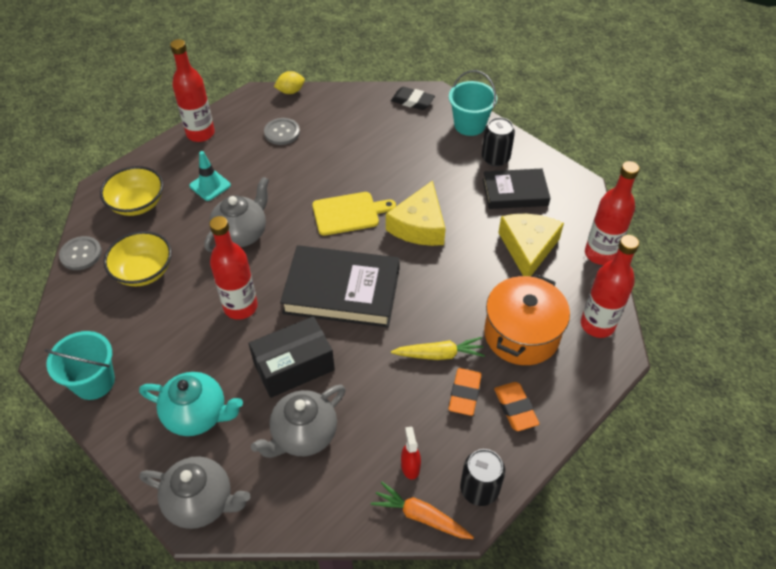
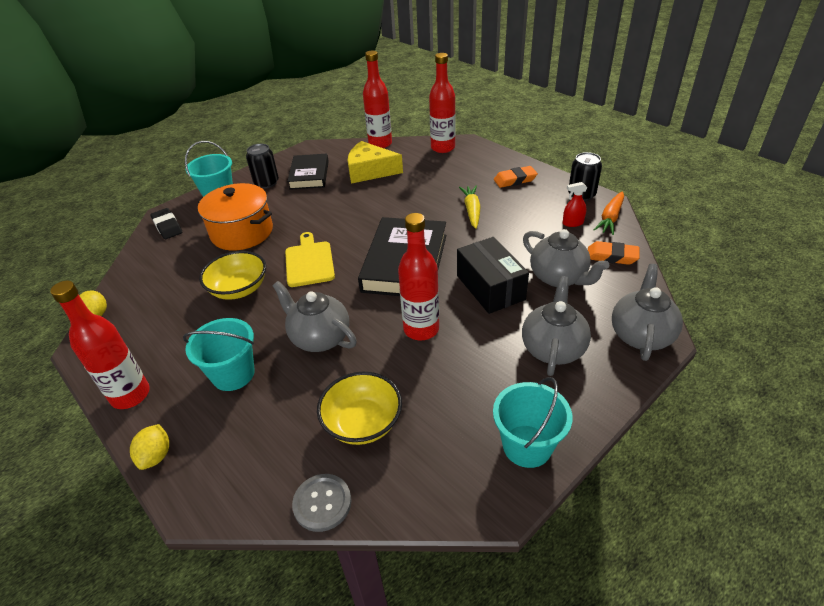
camera: 85 degrees left, 10 degrees down
(137, 203) = (241, 449): yellow bowl -> yellow bowl (239, 289)
(143, 160) = (156, 456): none -> yellow lemon
(197, 415) = (553, 348): turquoise teapot -> grey teapot
(210, 185) = (233, 374): turquoise traffic cone -> turquoise bucket
(282, 132) = (167, 317): grey button -> none
(412, 101) = (167, 226): black eraser -> black eraser turned 60 degrees counterclockwise
(419, 225) = (335, 221): yellow cheese -> none
(464, 394) = (506, 200): orange eraser -> orange eraser (612, 256)
(521, 334) = (451, 176): orange pot -> orange pot (242, 232)

